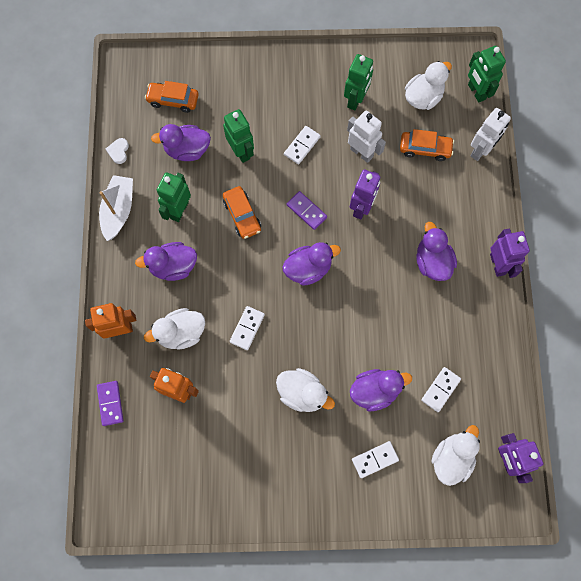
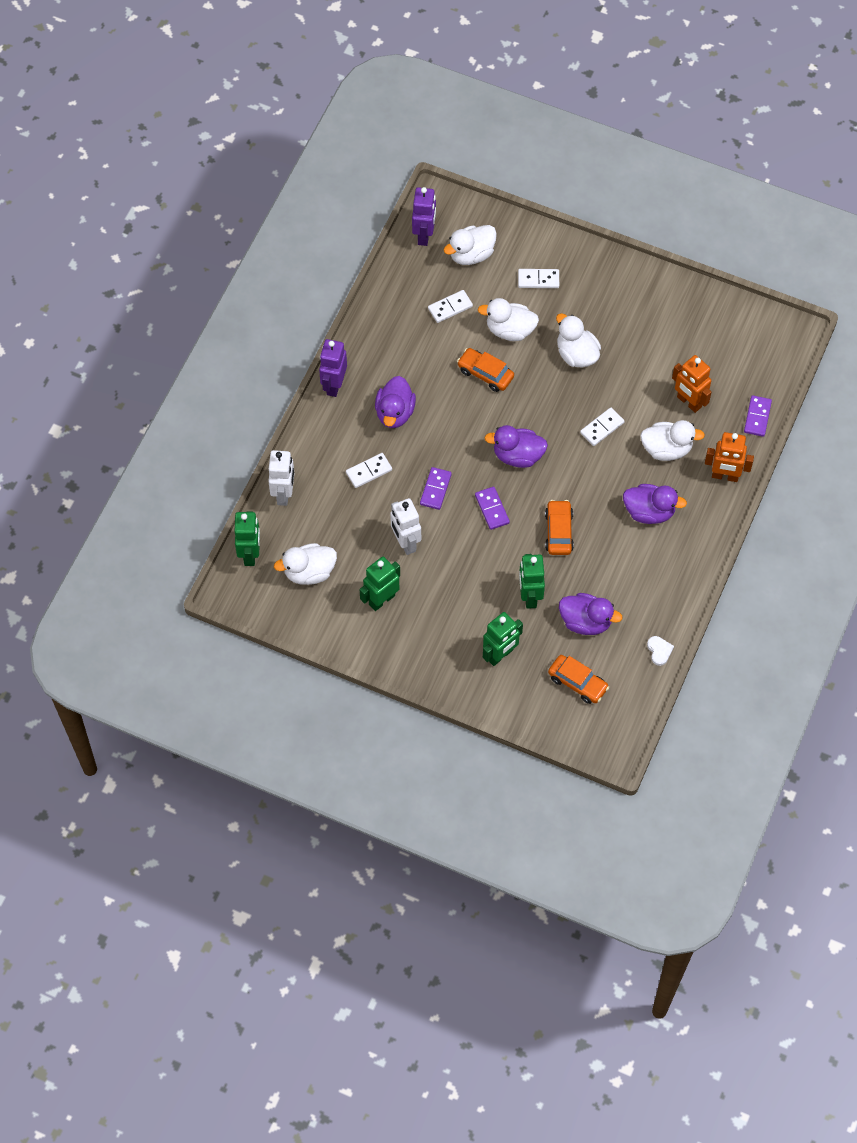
camera: 155 degrees left, 10 degrees down
(118, 151) = (659, 651): white heart -> white heart turned 45 degrees counterclockwise
(119, 210) = (682, 589): white boat -> none
(179, 210) = (620, 563): green robot -> green robot (500, 655)
(302, 146) = (463, 575): white domino -> white domino (369, 471)
(361, 208) = (435, 489): purple robot -> purple domino
(374, 391) = (510, 330): purple duck -> white duck
(425, 149) = (339, 519): orange car -> orange car (485, 373)
(480, 151) = (284, 494): white robot -> white robot turned 120 degrees clockwise

